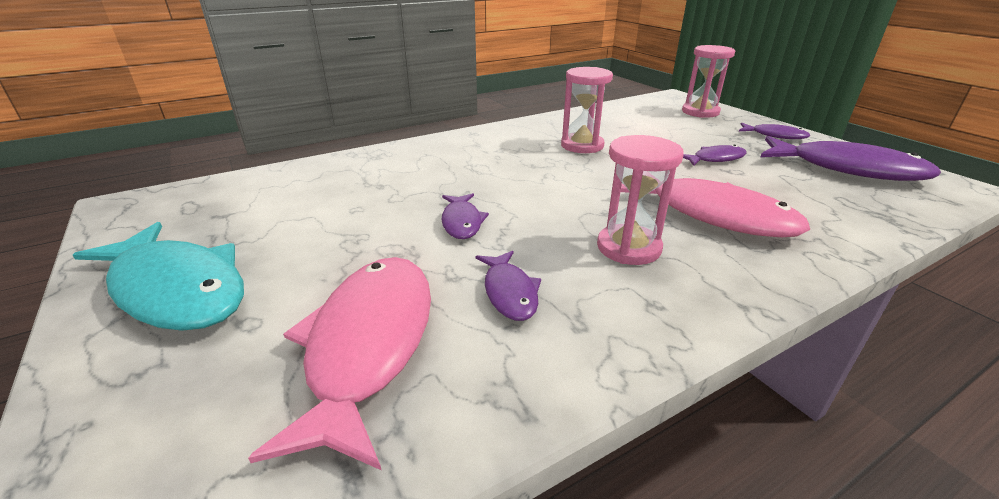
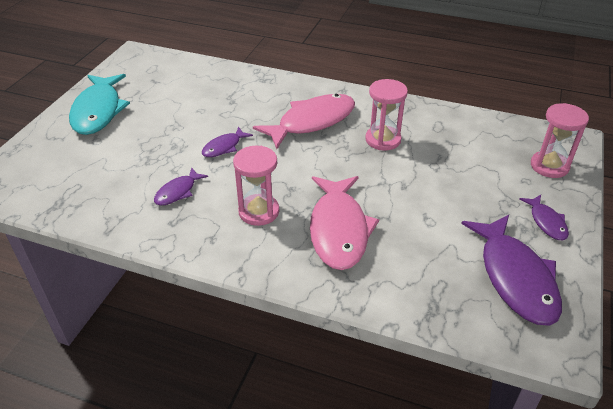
camera: 50 degrees right, 10 degrees up
(369, 345) = (110, 175): pink fish -> pink fish (312, 122)
(715, 159) = (441, 205): purple fish -> none

